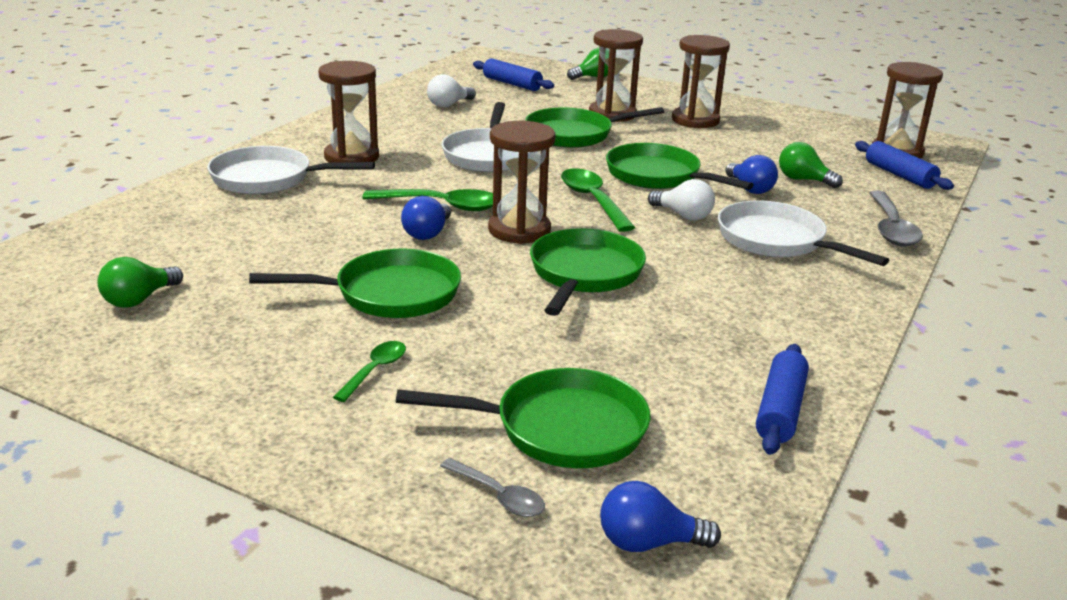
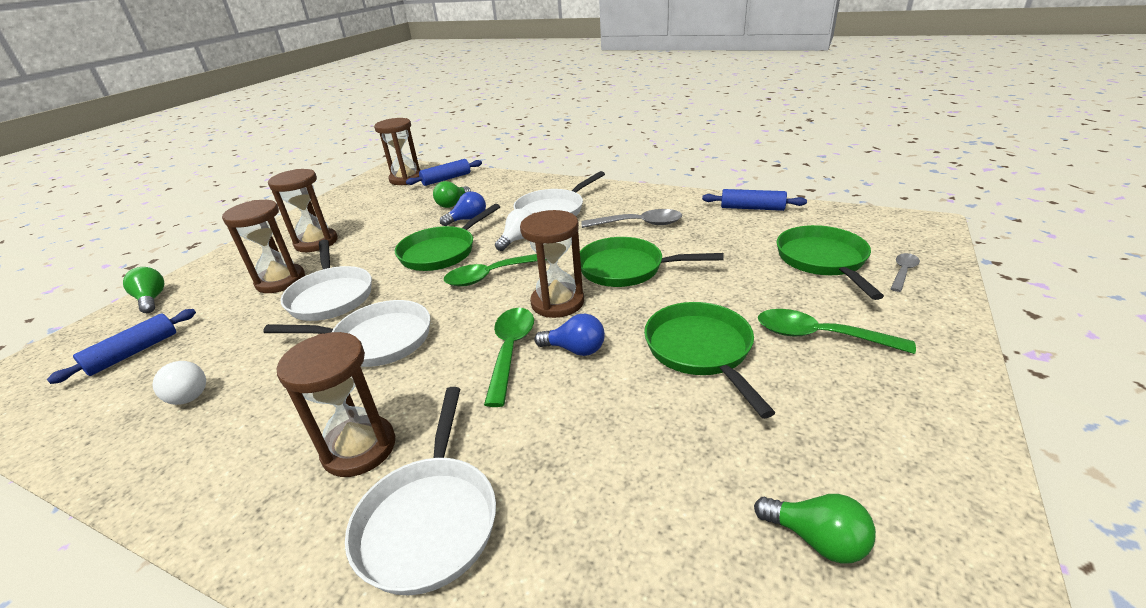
camera: 90 degrees left, 5 degrees up
(375, 370) = (819, 336): green spoon -> green spoon, size x1.73
(574, 134) = (331, 296): green pan -> white pan
(648, 543) = (892, 233): blue light bulb -> none
(891, 228) = (527, 183): grey spoon -> grey spoon (638, 224)

